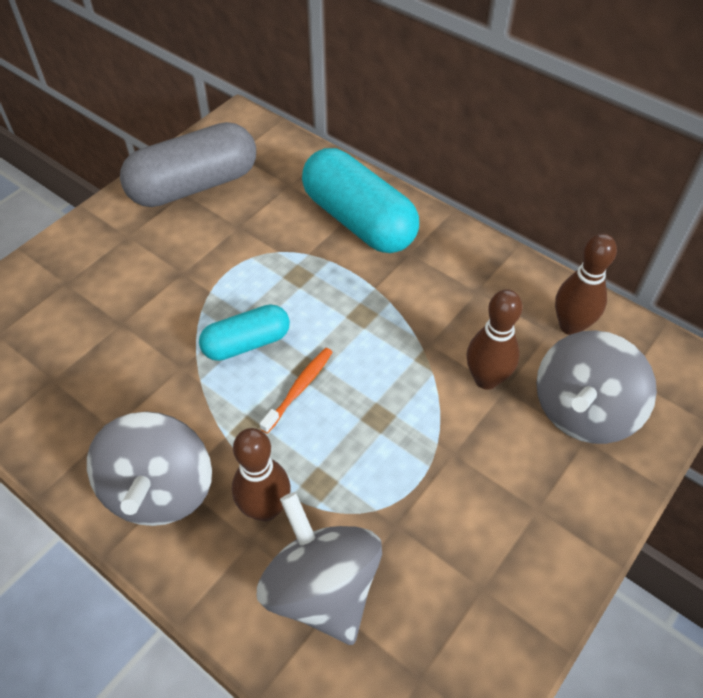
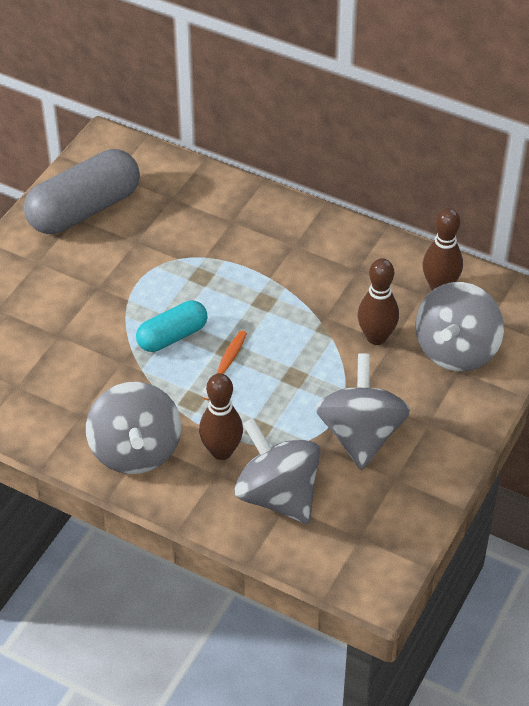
camera: 10 degrees left, 5 degrees down
(359, 220) = (243, 222): turquoise capsule -> none
(446, 513) = (361, 435): none -> grey spinning top

